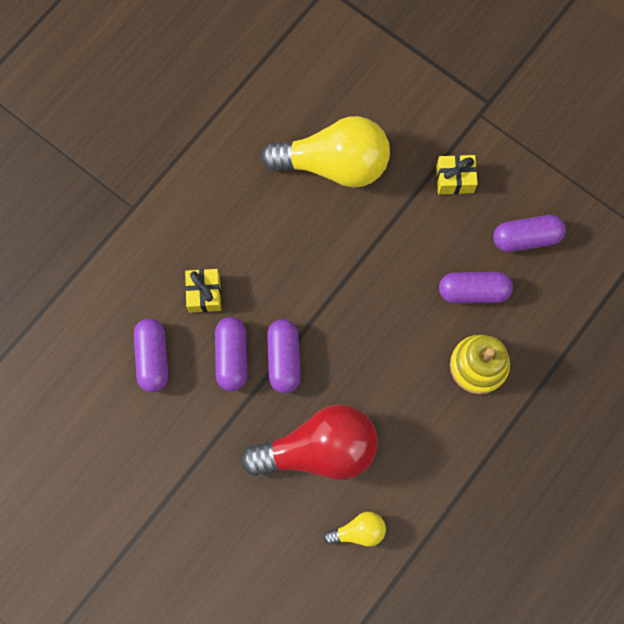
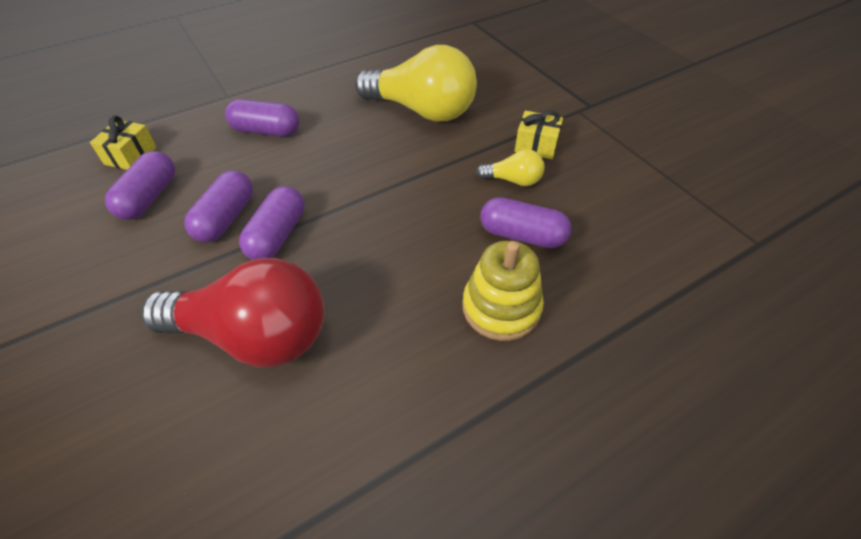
camera: 20 degrees right, 25 degrees down
(204, 294) = (239, 164): yellow gift -> yellow gift (130, 156)
(358, 531) = (238, 458): yellow light bulb -> yellow light bulb (513, 180)
(526, 238) = (600, 206): purple capsule -> purple capsule (266, 131)

